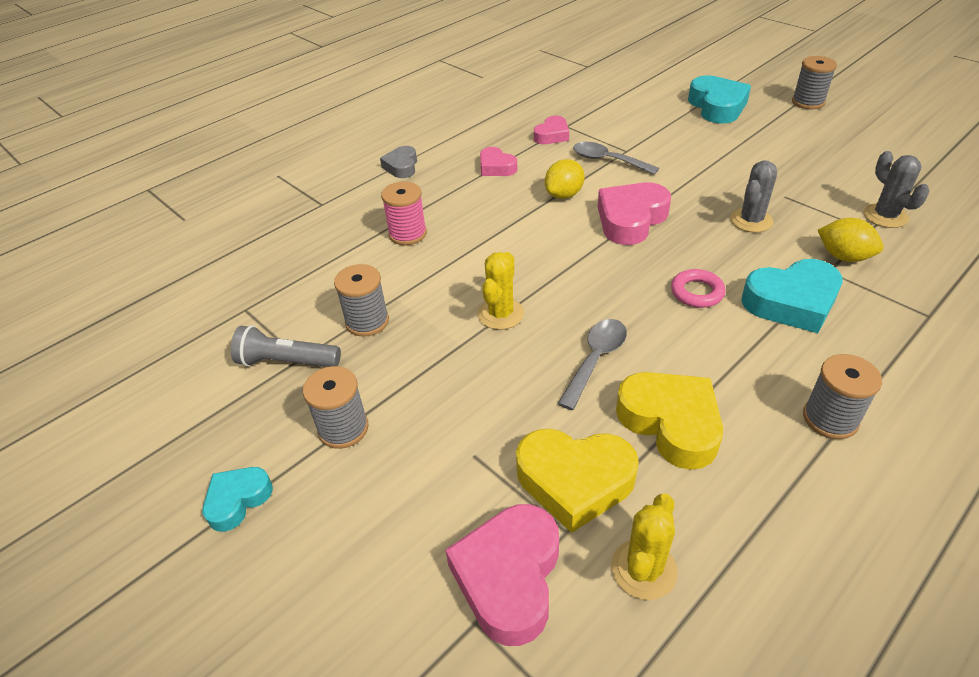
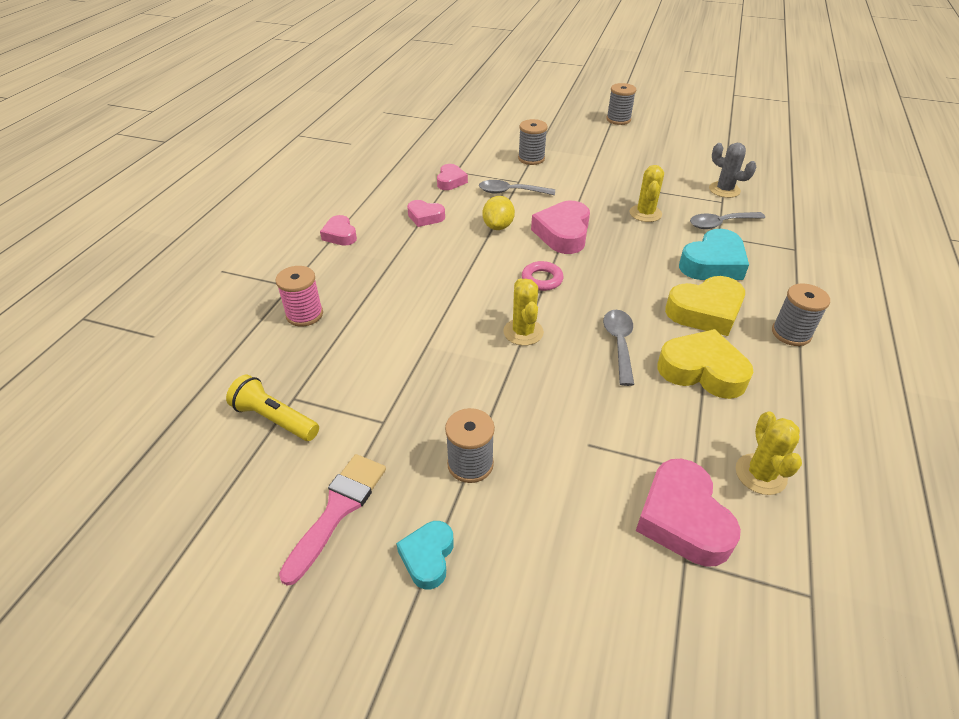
camera: 30 degrees left, 0 degrees up
(201, 424) = (338, 509): none -> pink brush
(216, 323) = (275, 419): none -> yellow flashlight
(286, 362) = (373, 429): grey flashlight -> none
(367, 321) = (418, 372): grey spool -> grey spool (531, 158)
(401, 166) = (340, 235): grey heart -> pink heart
(407, 234) = (393, 290): pink spool -> pink spool (304, 314)
(574, 481) = (672, 434): yellow heart -> yellow heart (705, 312)
(697, 292) = (649, 274): pink ring -> pink ring (542, 279)
(717, 106) = (559, 134): turquoise heart -> none
(751, 220) = (645, 213): grey cactus -> yellow cactus
(843, 256) = (720, 224): yellow lemon -> grey spoon

